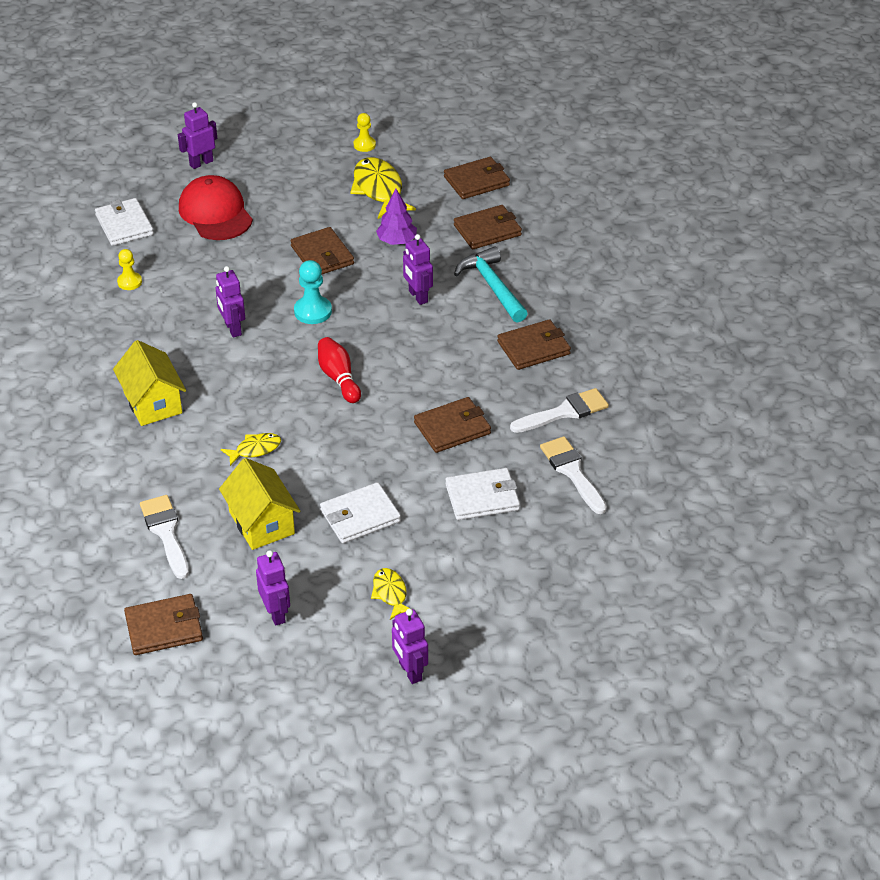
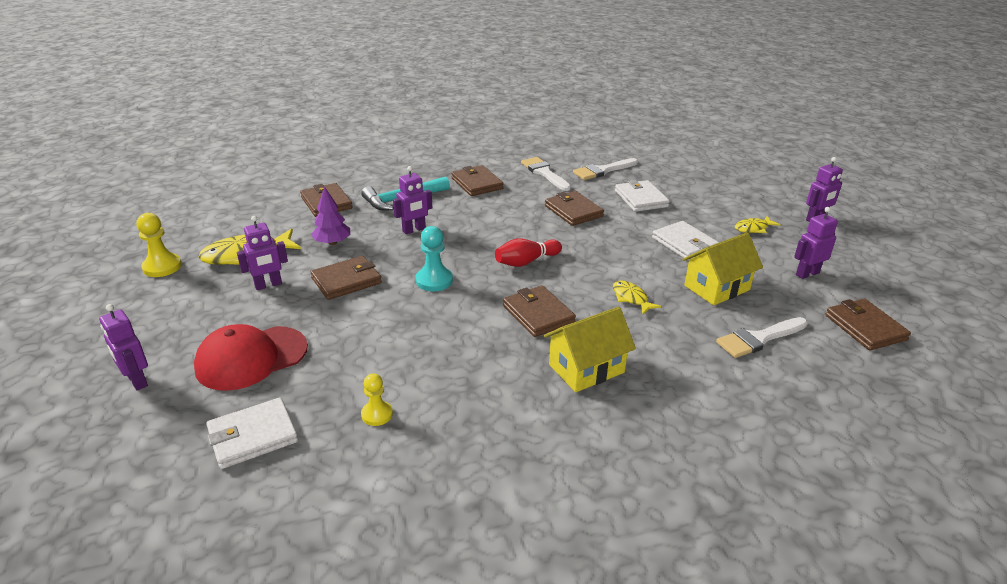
camera: 95 degrees left, 10 degrees down
(232, 329) = (462, 326): purple robot -> purple robot (268, 285)
(364, 145) = (162, 267): yellow pawn -> yellow pawn, size x1.52
(476, 181) = (252, 209): brown wallet -> brown wallet (538, 314)

